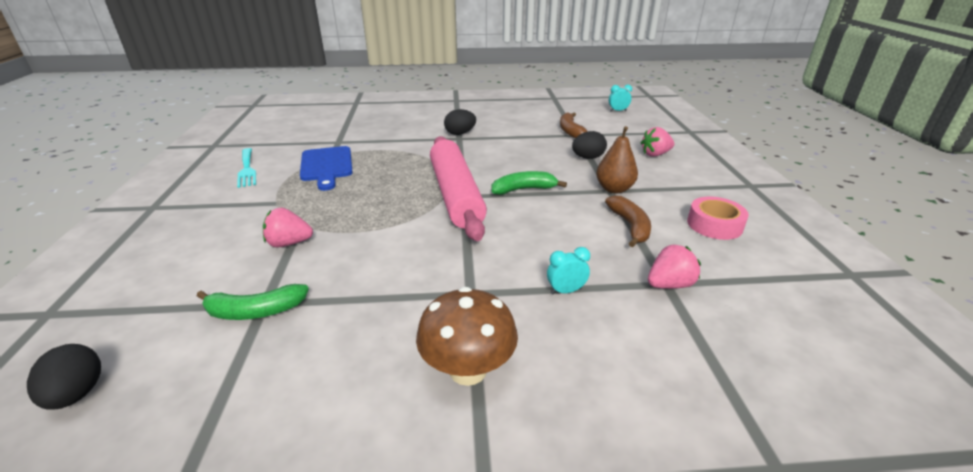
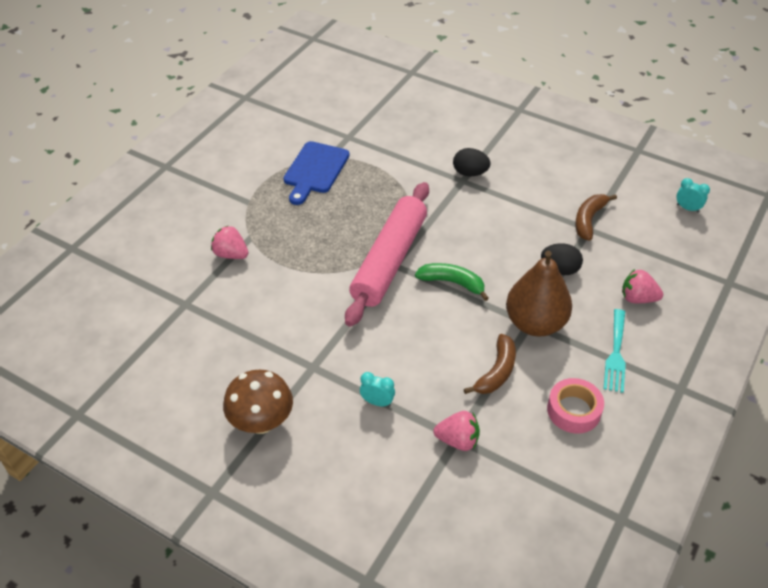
camera: 35 degrees right, 15 degrees up
(77, 394) = (66, 320): black egg -> none
(247, 169) = (252, 146): turquoise fork -> turquoise fork (616, 354)
(255, 311) = (176, 308): green banana -> none
(614, 189) = (535, 323): brown pear -> brown pear, size x1.51

